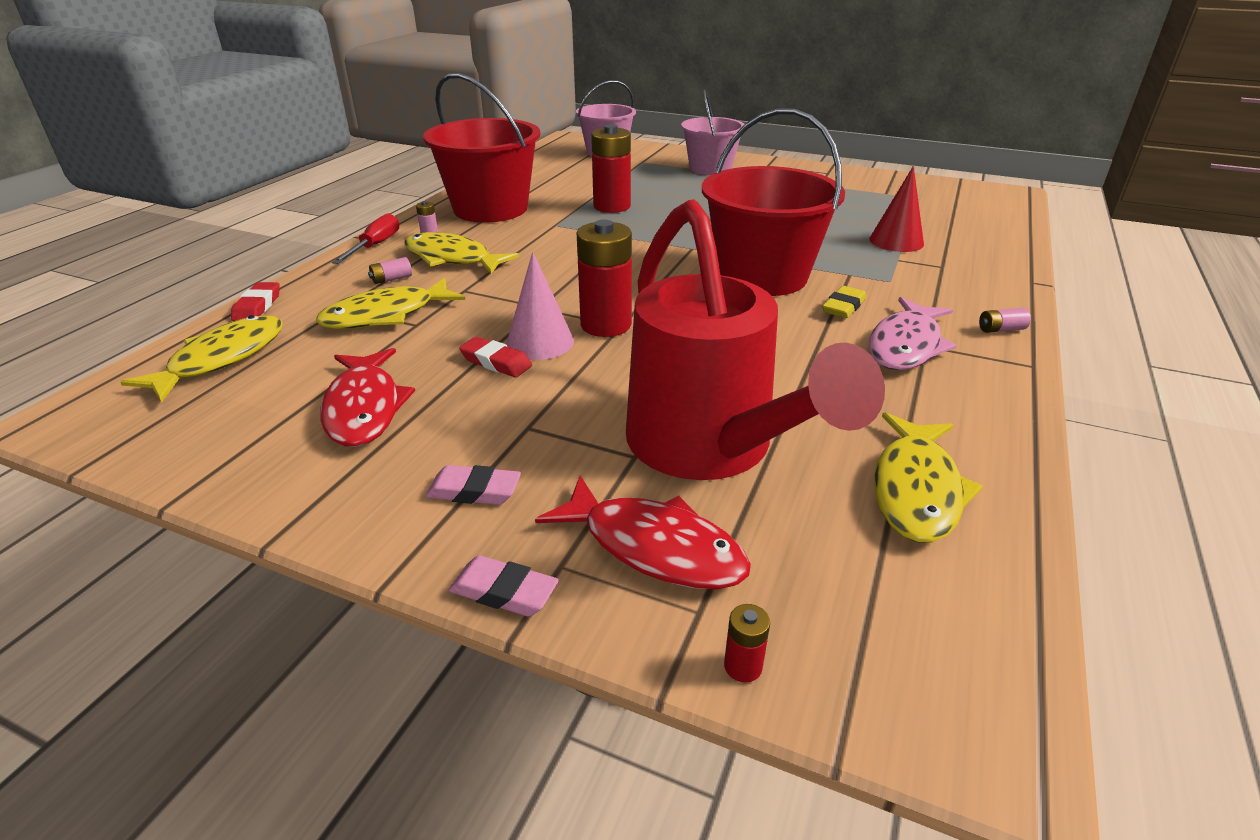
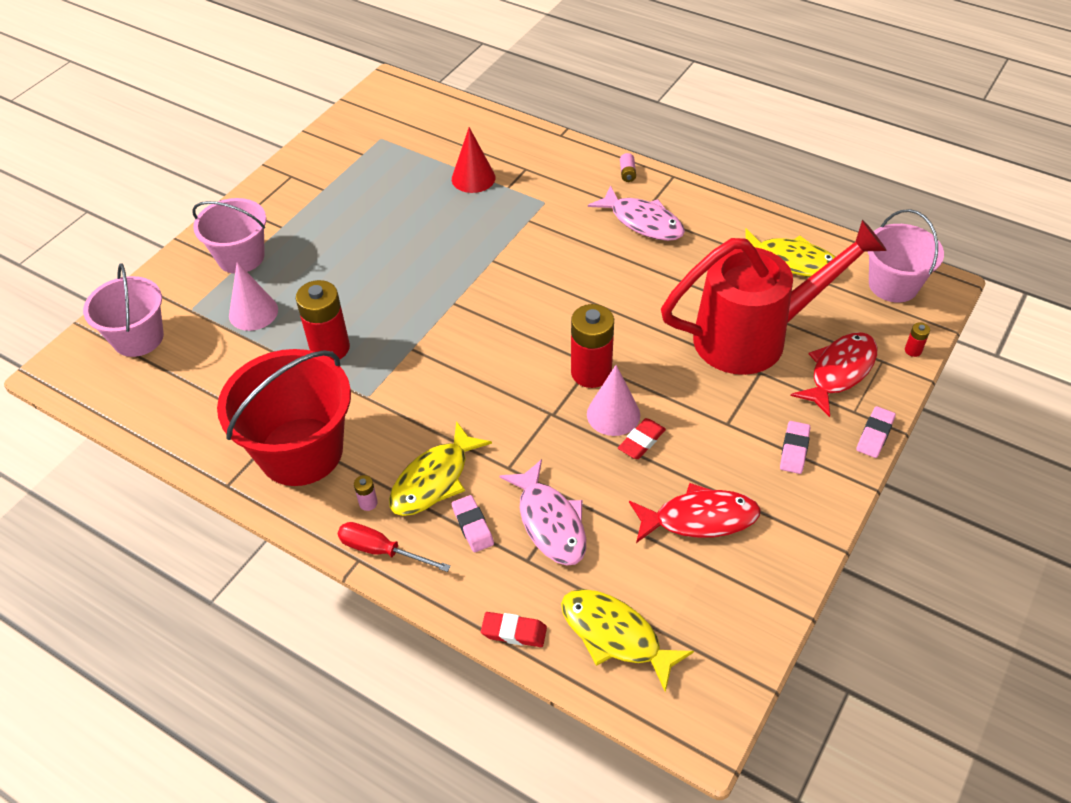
camera: 80 degrees left, 15 degrees up
(386, 315) = (550, 522): yellow fish -> pink fish
(392, 279) = (473, 526): pink battery -> pink eraser
(646, 179) = (253, 312): none -> pink cone
(762, 276) = (522, 269): red bucket -> none
(843, 307) = (583, 237): yellow eraser -> none
(937, 640) = (893, 285): none -> pink bucket

